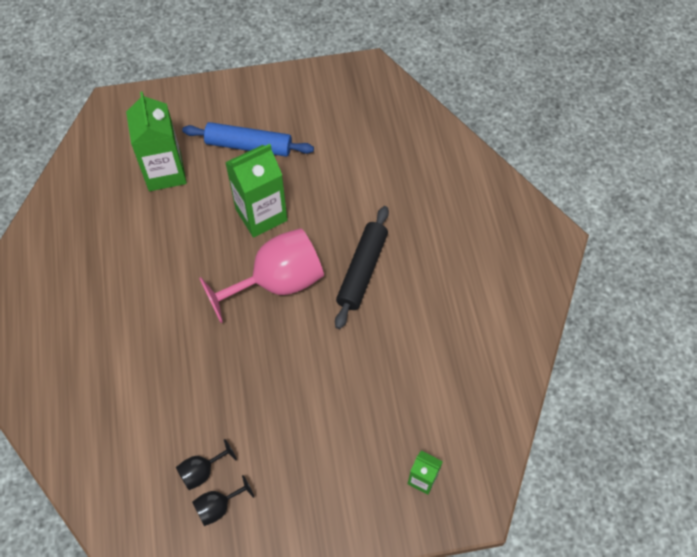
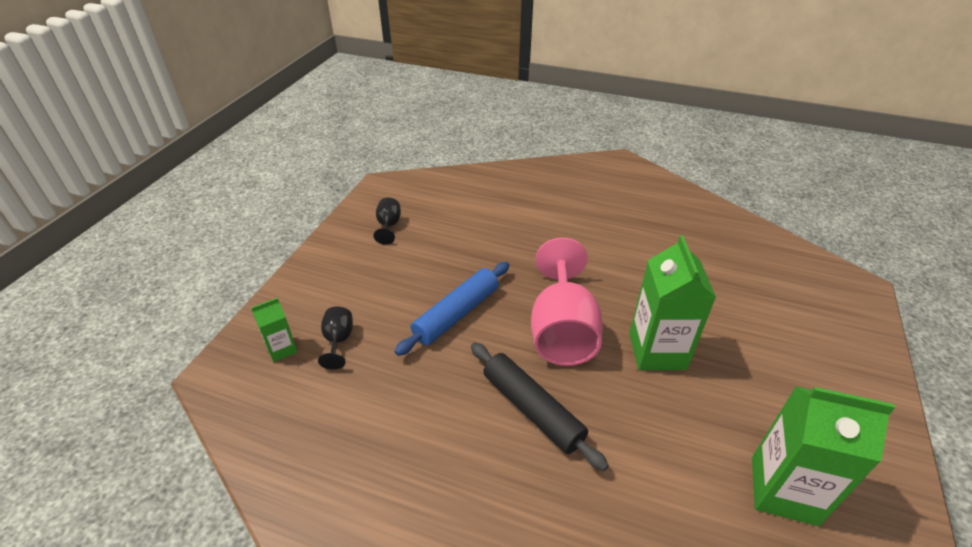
camera: 120 degrees right, 20 degrees down
(165, 172) = (747, 297): green carton -> green carton (783, 490)
(202, 471) = (422, 226): black goblet -> black goblet (338, 341)
(249, 146) = (769, 379): blue rolling pin -> blue rolling pin (456, 314)

